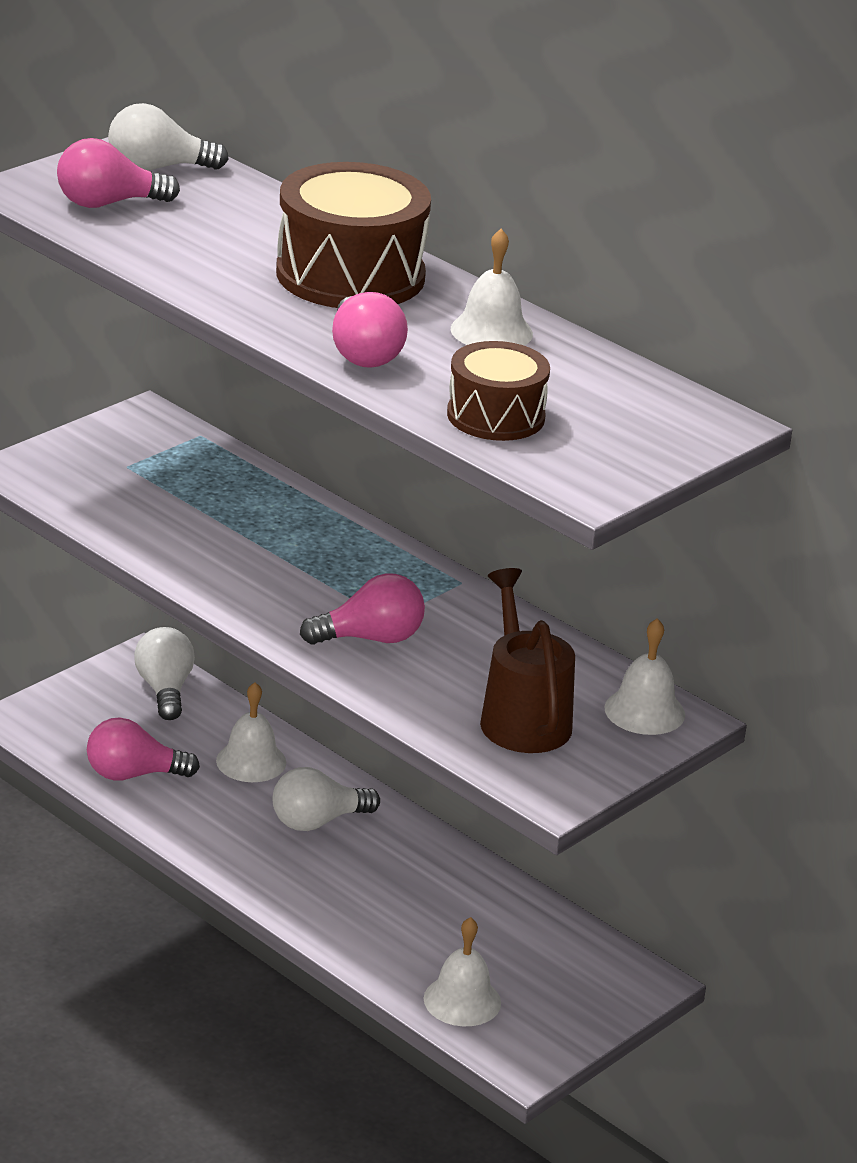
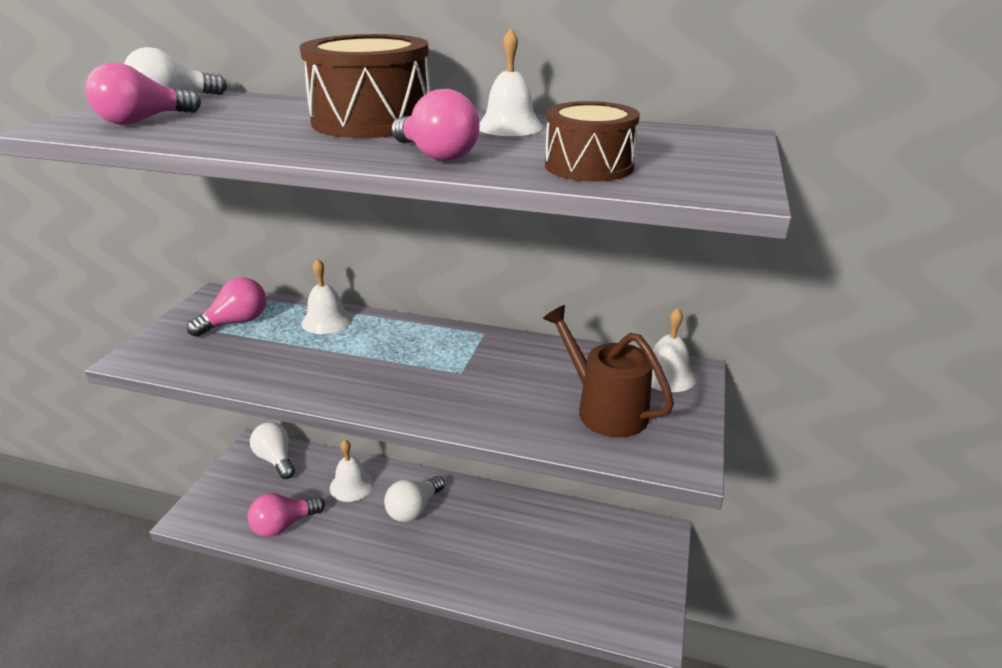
camera: 25 degrees left, 0 degrees up
(370, 638) = (461, 390): pink light bulb -> pink light bulb (236, 322)
(462, 1000) = (581, 601): white bell -> white bell (327, 320)

